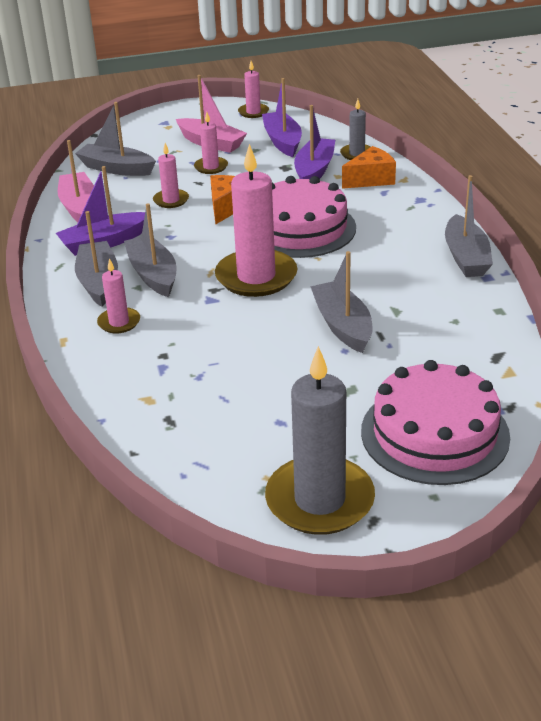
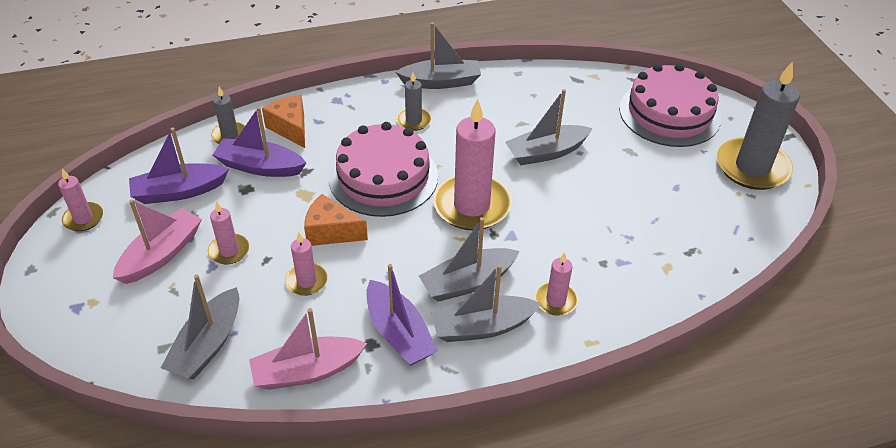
camera: 95 degrees left, 10 degrees up
(391, 242) = (413, 121): none -> grey candle

